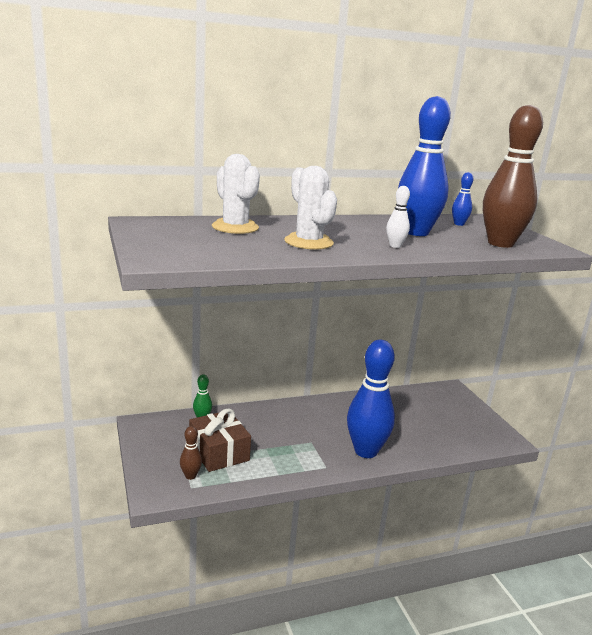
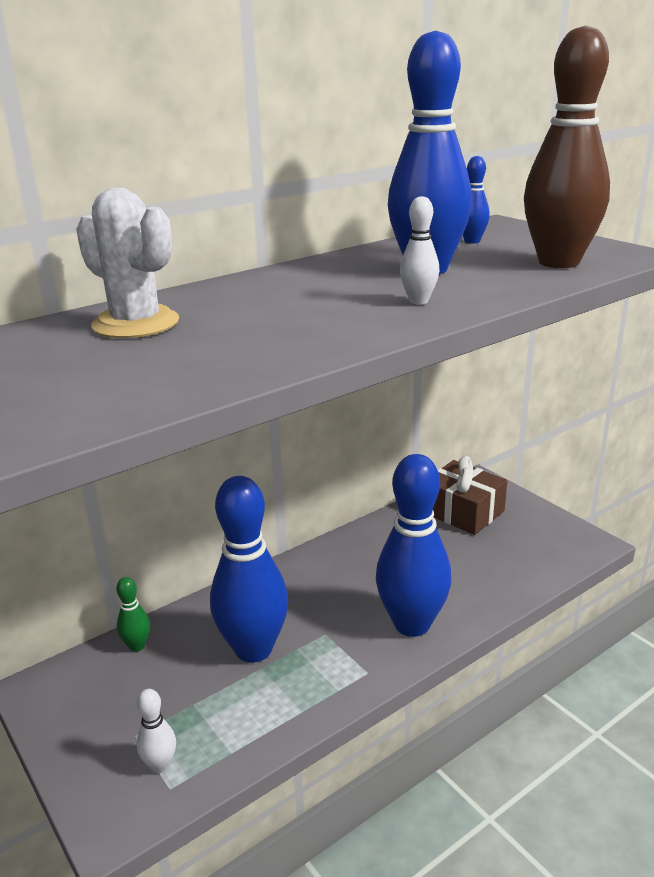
camera: 15 degrees left, 5 degrees up
(190, 476) = (160, 765): brown bowling pin -> white bowling pin
(219, 452) = (189, 701): brown gift -> brown gift (463, 511)
(266, 438) = (253, 649): none -> blue bowling pin
(308, 242) = (280, 326): white cactus -> none

